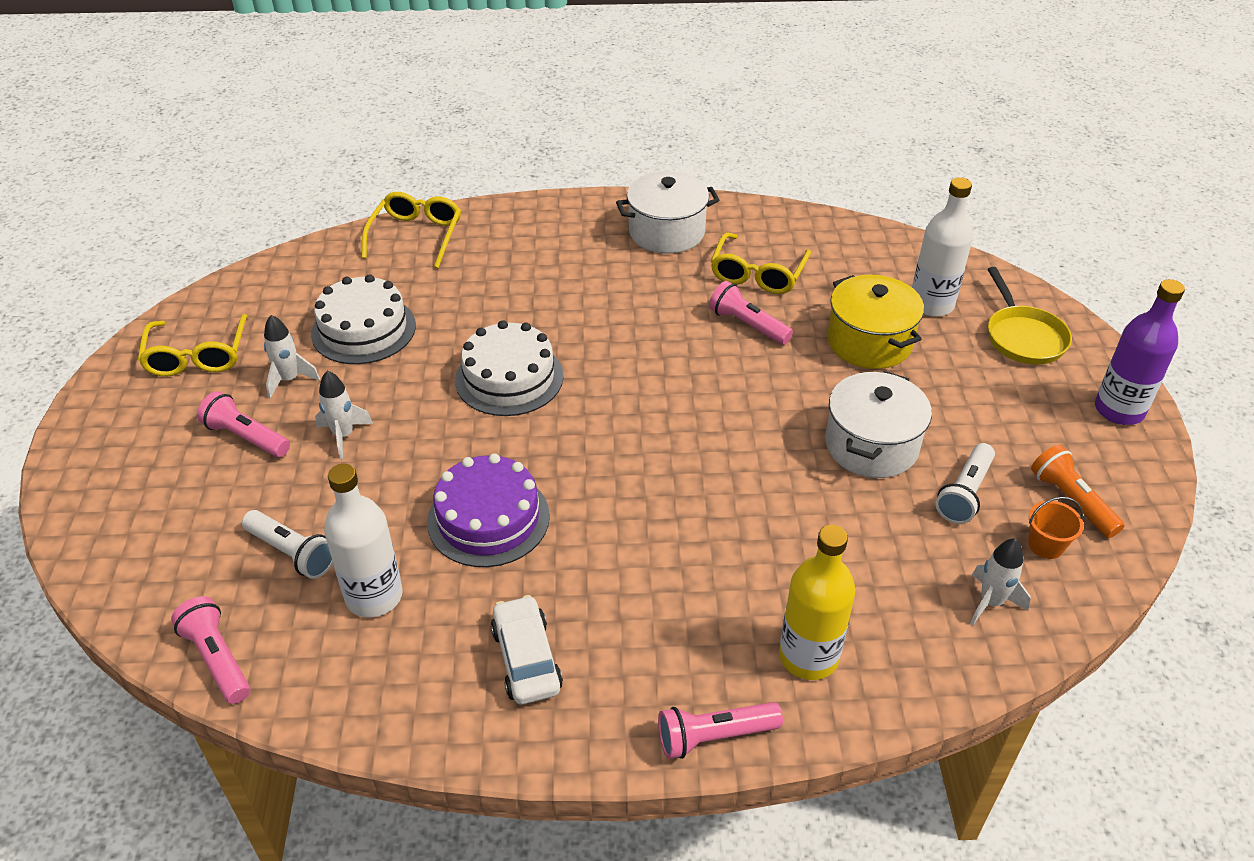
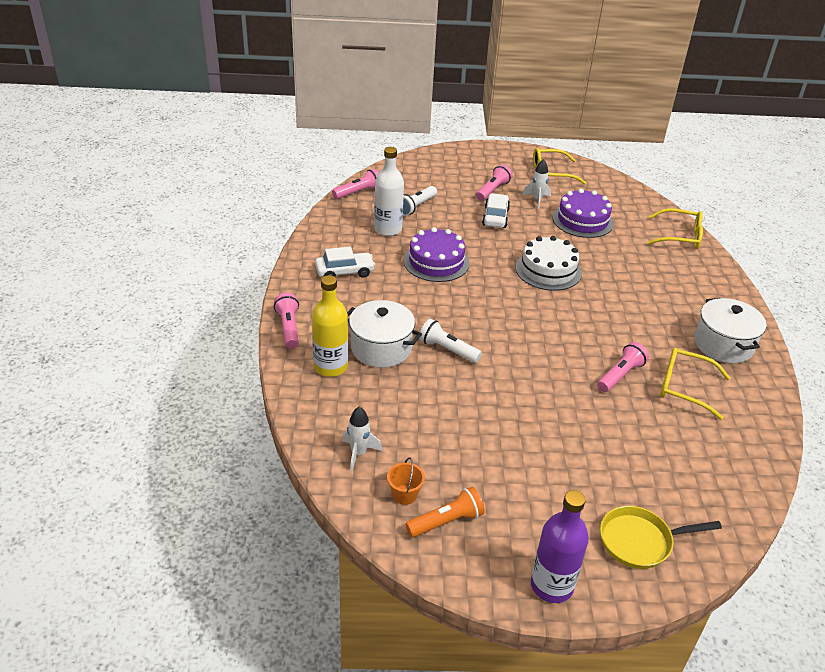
camera: 90 degrees right, 5 degrees down
(343, 436) = (495, 217): white rocket -> white car
(363, 329) = (582, 220): white cake -> purple cake
(869, 342) = (613, 438): yellow pot -> none
(871, 445) = (499, 421): white pot -> white pot (381, 348)
(931, 304) = (671, 487): white bottle -> none
(964, 493) = (454, 461): white flashlight -> white flashlight (447, 349)

